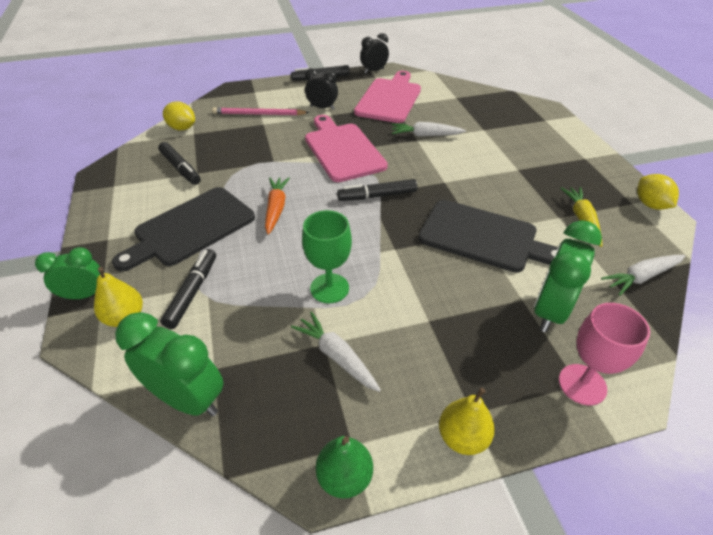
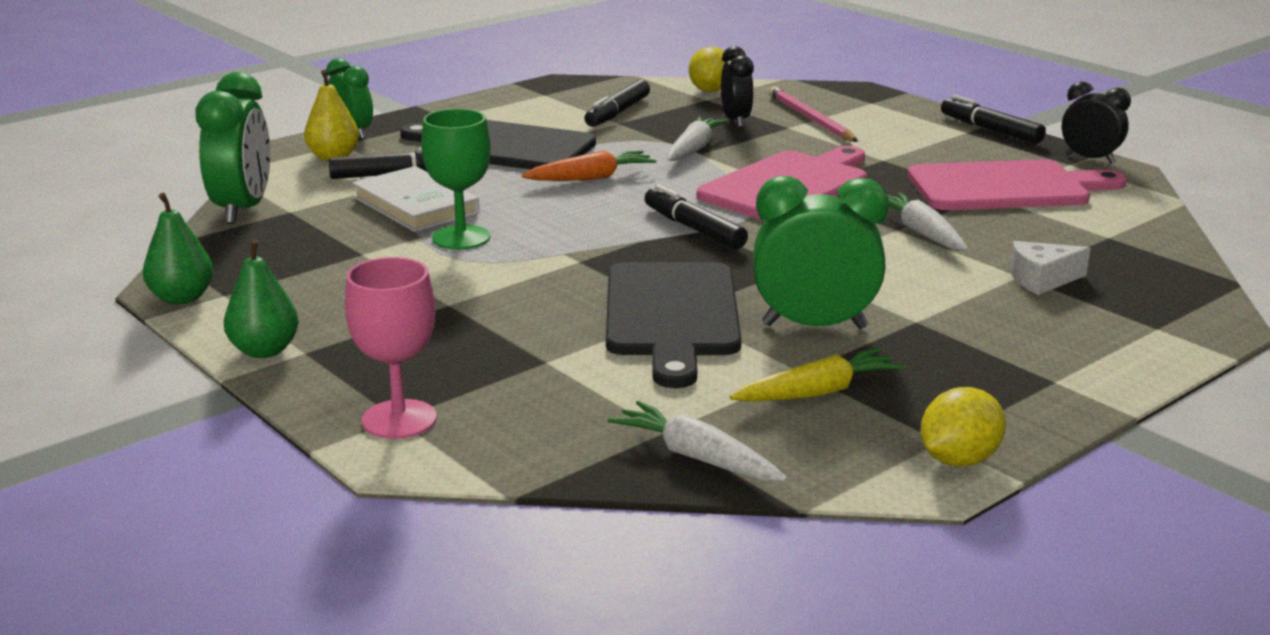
camera: 65 degrees right, 20 degrees down
(258, 296) = (415, 205): none -> white book
(322, 108) = (894, 150): black clock -> black clock (736, 121)
(337, 356) = (347, 263): white carrot -> white carrot (693, 149)
(462, 437) = (264, 351): yellow pear -> green pear
(490, 126) = (1042, 279): none -> white cheese
(550, 311) = (537, 384): green clock -> green clock (814, 326)

